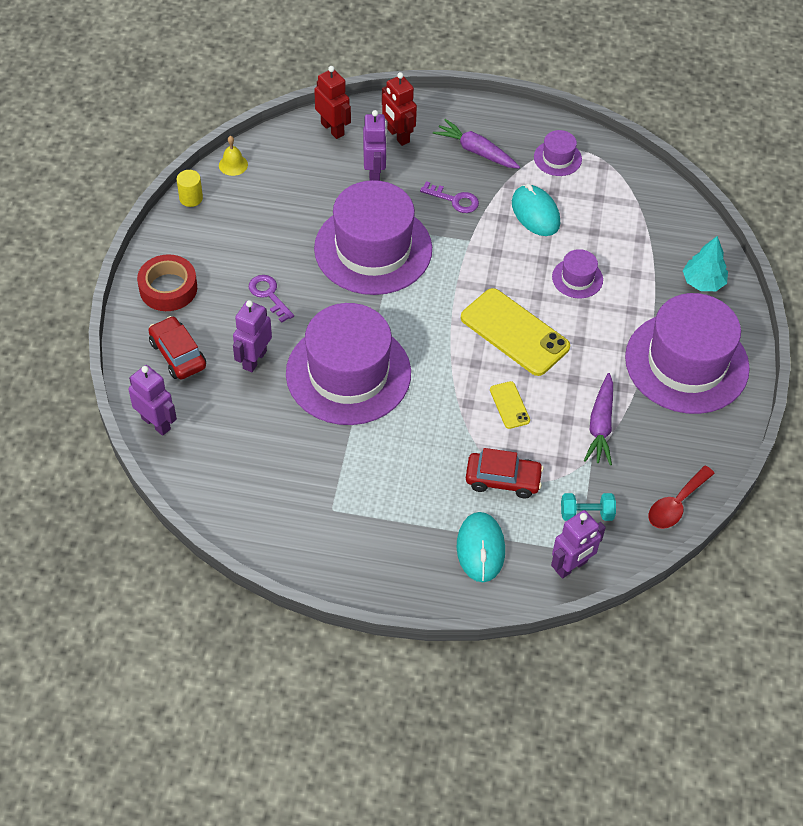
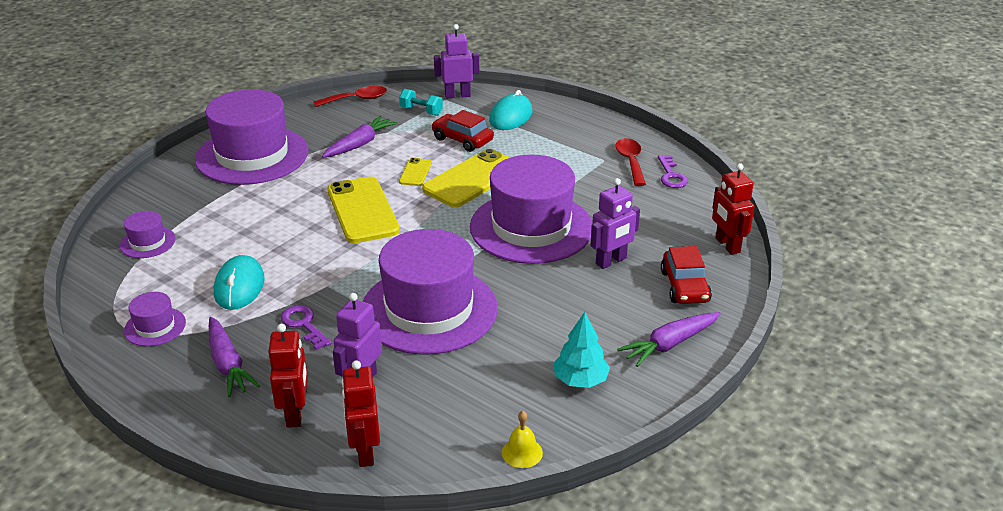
camera: 150 degrees left, 20 degrees down
(156, 423) = (727, 245): purple robot -> red robot
(168, 288) = (670, 344): red tape -> purple carrot
(191, 198) = (598, 430): yellow cylinder -> none
(269, 295) = (565, 305): purple key -> purple key (671, 176)
(302, 518) = (630, 162): none -> red spoon
(447, 419) = (472, 179): none -> yellow phone
(577, 278) = (266, 228): purple hat -> purple hat (147, 242)
(703, 282) = (168, 193): turquoise tree -> turquoise tree (580, 380)

